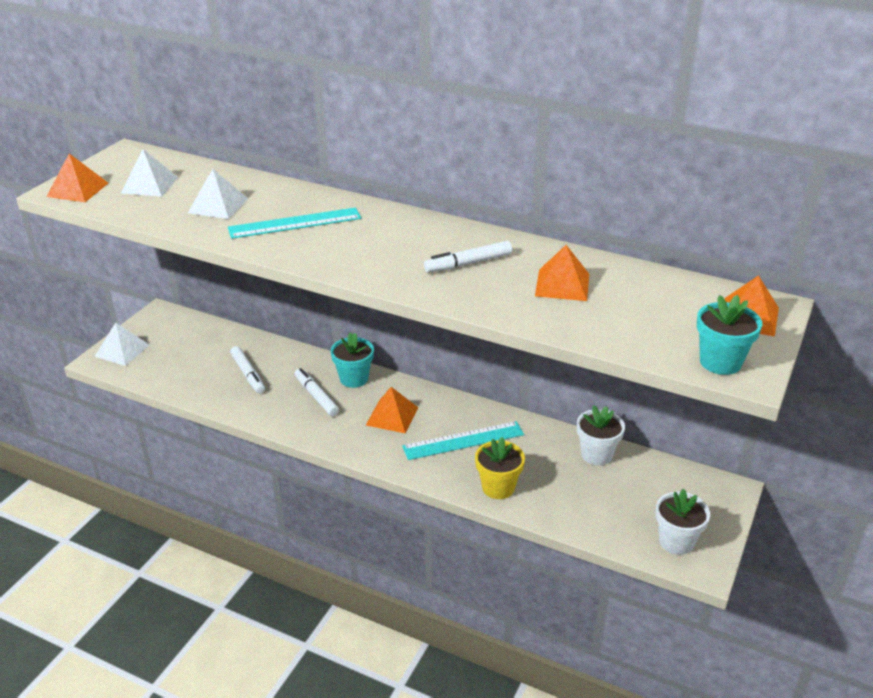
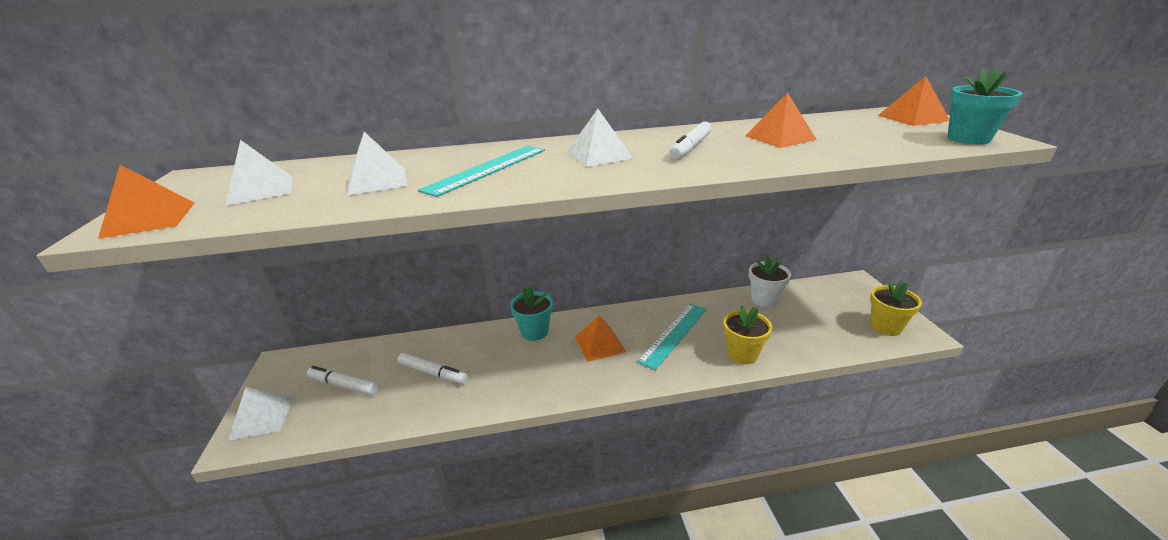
camera: 35 degrees left, 5 degrees down
(316, 396) = (519, 360): white marker -> white marker (344, 385)
(388, 241) = (599, 155): none -> white pyramid
(676, 541) = (885, 327): white flower pot -> yellow flower pot

